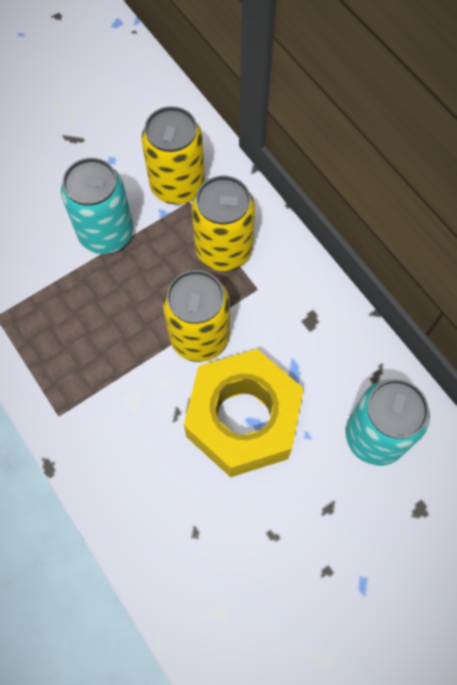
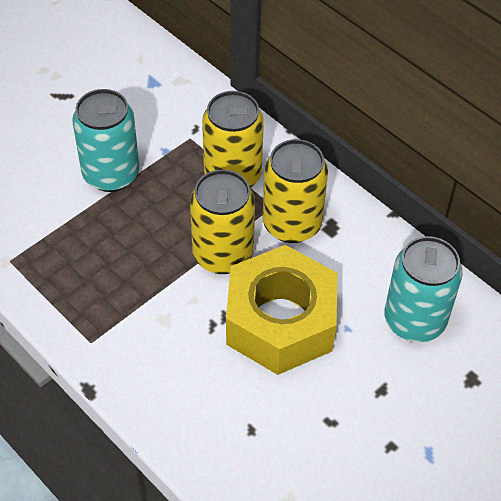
camera: 10 degrees left, 15 degrees down
(177, 185) = (175, 125): yellow can -> yellow can (292, 224)

